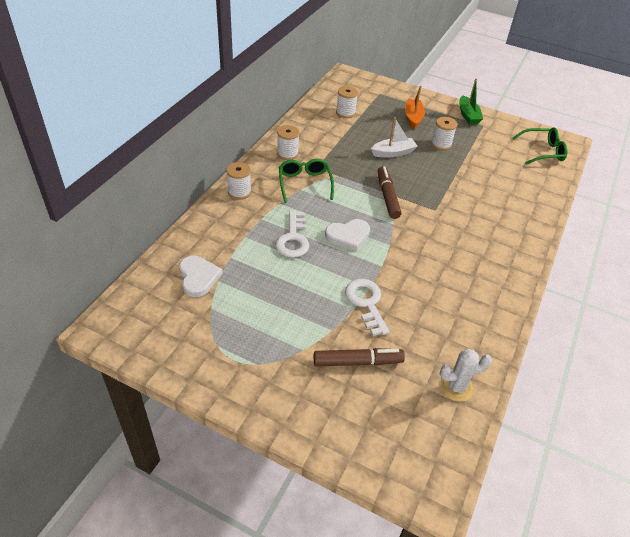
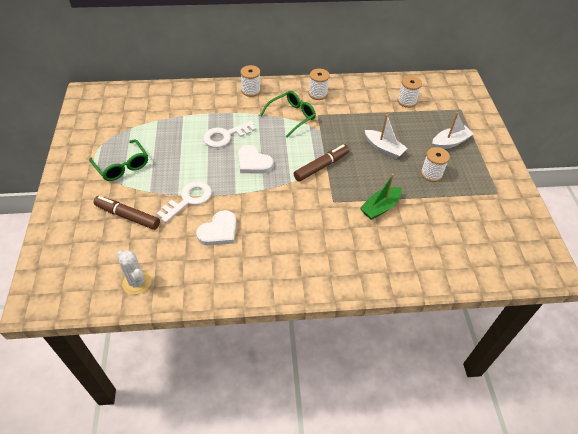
camera: 60 degrees right, 5 degrees up
(198, 277) = (153, 110): white heart -> white heart (219, 231)
(357, 362) = (128, 216): brown marker -> brown marker turned 150 degrees clockwise
(413, 118) = (450, 142): orange boat -> white boat
(468, 115) = (501, 177): green boat -> green boat (380, 207)
(542, 151) = (508, 252): green glasses -> green glasses (122, 166)

